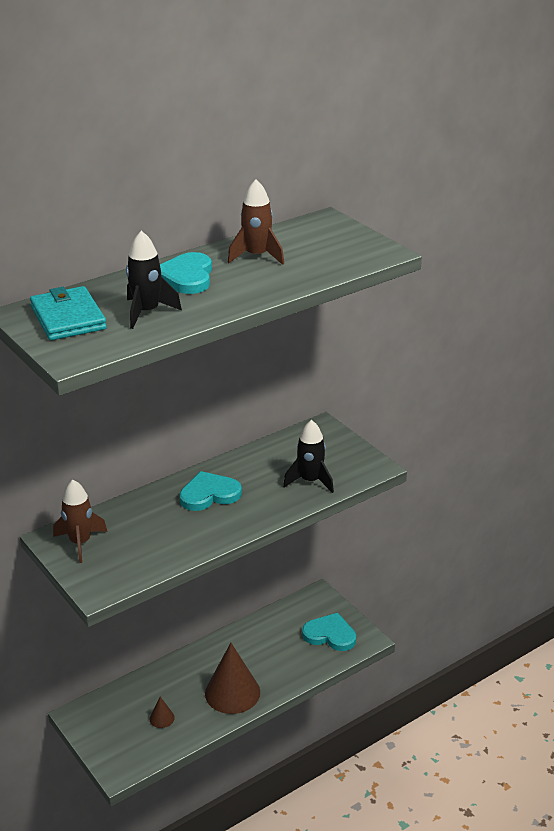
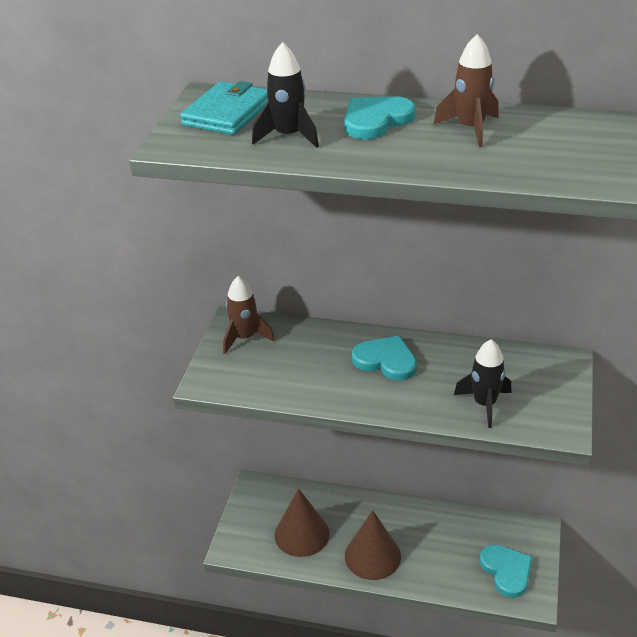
camera: 50 degrees right, 5 degrees up
(162, 718) = (302, 534): brown cone -> brown cone, size x2.26

